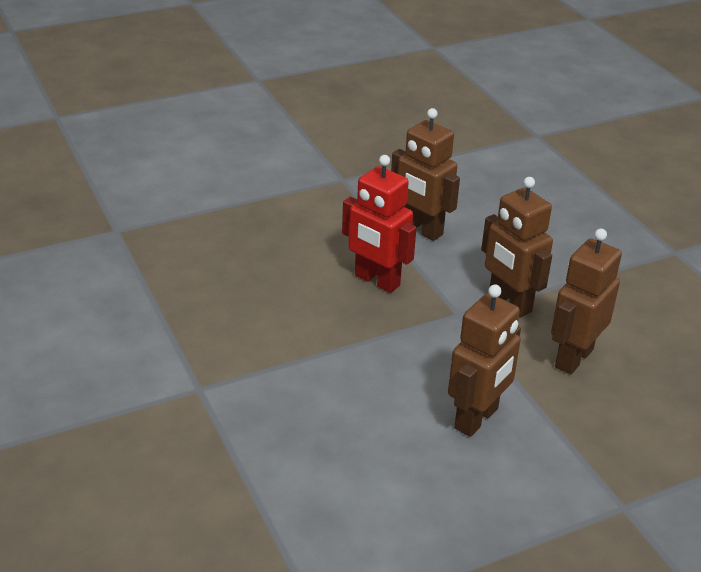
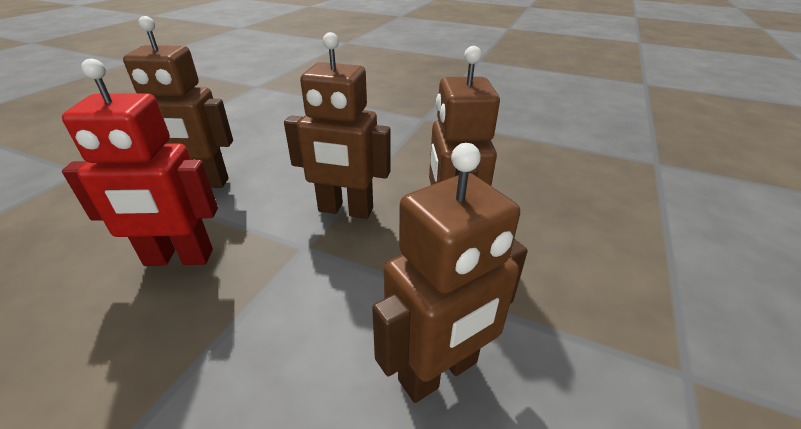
camera: 40 degrees left, 0 degrees up
(477, 419) = (439, 372): brown robot -> brown robot turned 60 degrees clockwise

